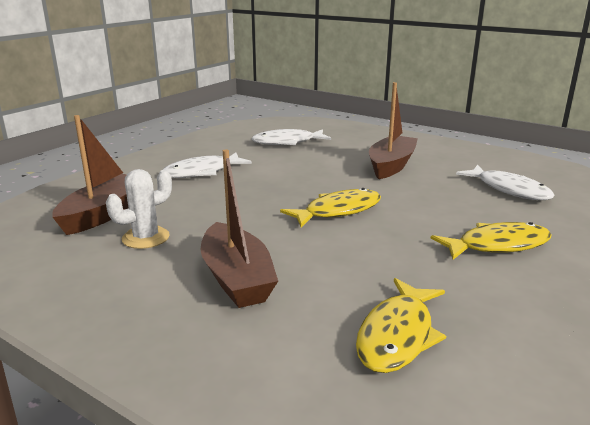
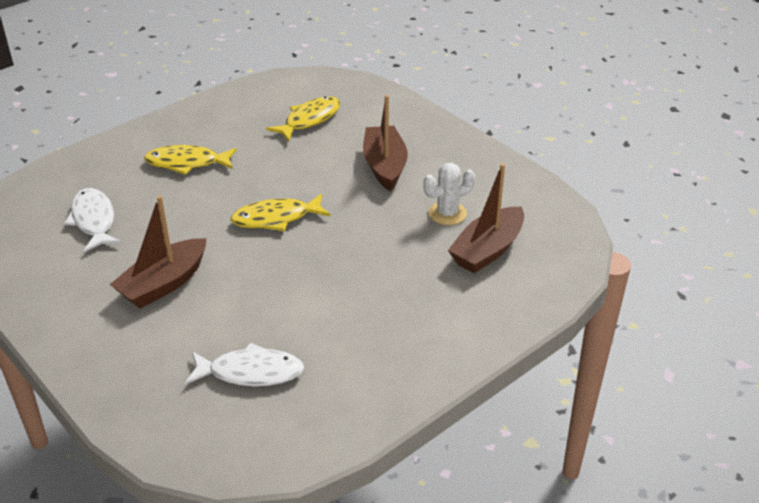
camera: 165 degrees left, 15 degrees up
(202, 172) = (386, 310): white fish -> none

